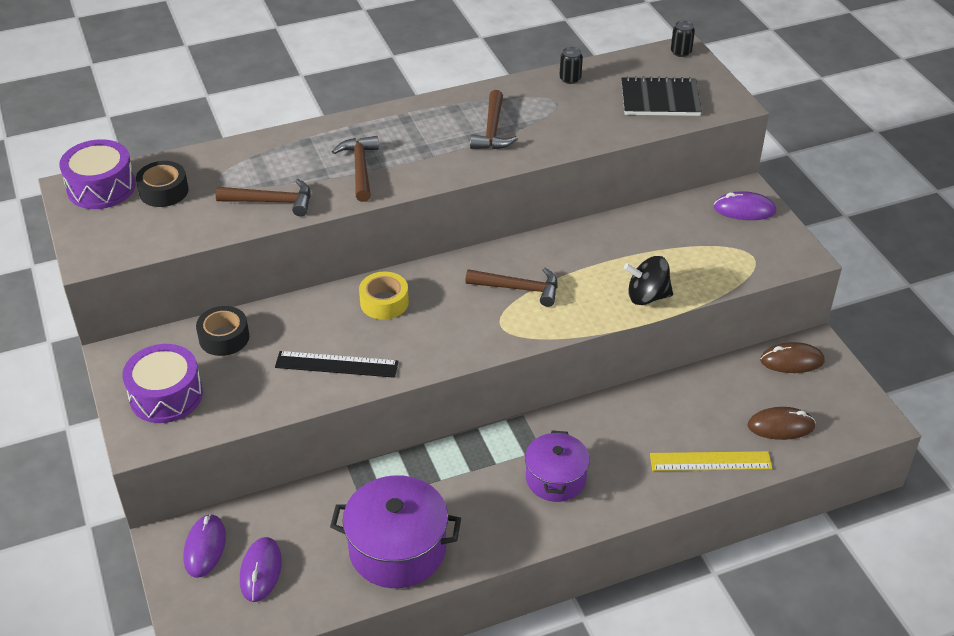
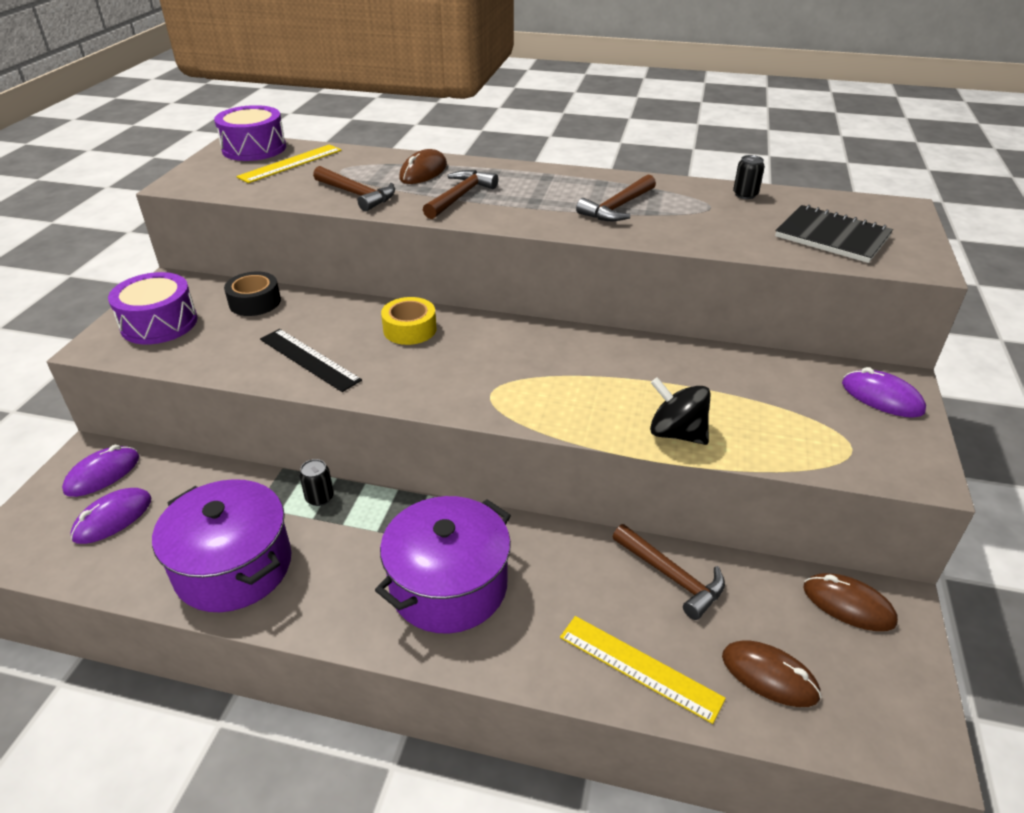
camera: 35 degrees right, 5 degrees down
(164, 191) = (291, 163): black tape -> yellow ruler
(297, 153) = (423, 172): none -> brown mouse
(519, 288) = (545, 369): brown hammer -> brown hammer (672, 577)
(555, 478) = (448, 585): purple pot -> purple pot, size x1.53
(681, 52) = (898, 208): black can -> black can (319, 497)

